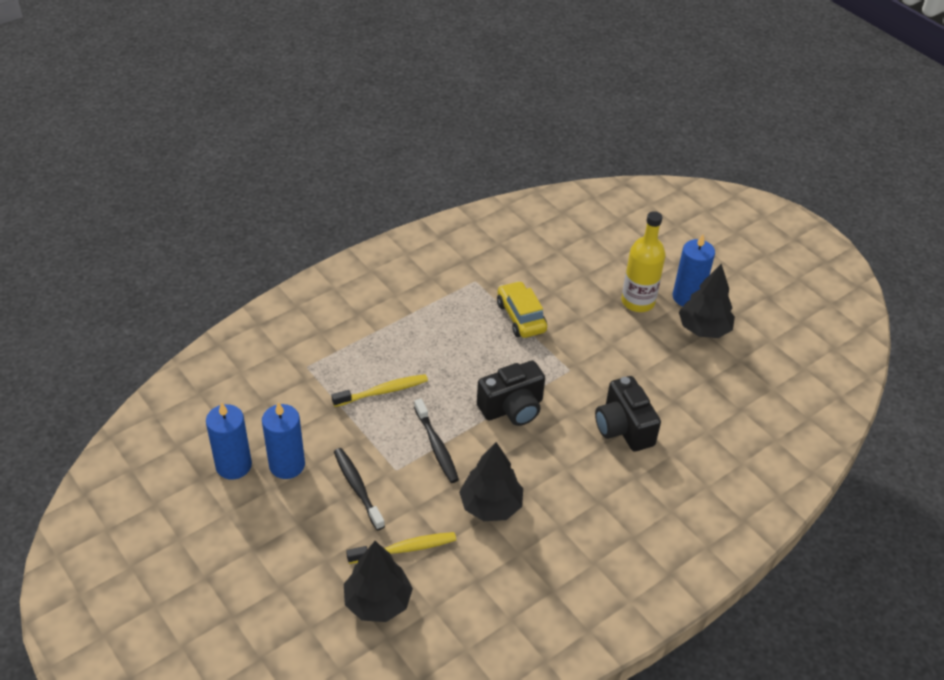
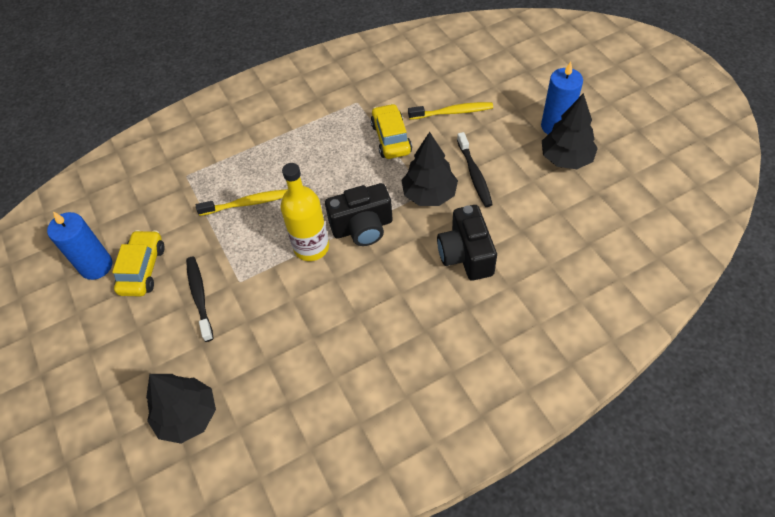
camera: 15 degrees right, 10 degrees up
(287, 465) = (143, 269): blue candle -> yellow car
(404, 549) = (227, 363): yellow toothbrush -> yellow toothbrush (452, 112)
(436, 446) = (282, 260): black toothbrush -> black toothbrush (474, 174)
(491, 505) = (319, 325): black tree -> black tree (429, 194)
(638, 301) = (506, 128): yellow bottle -> yellow bottle (311, 247)

